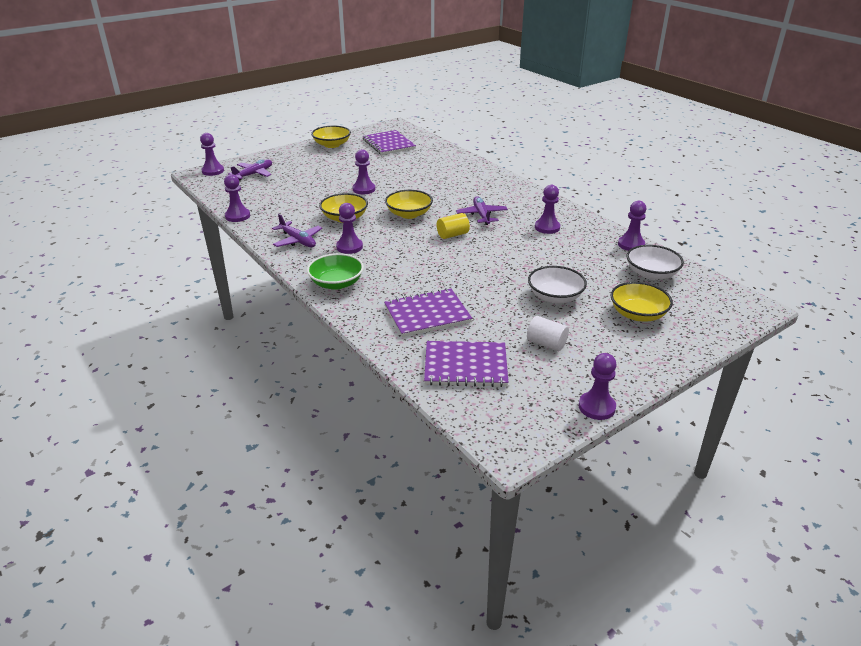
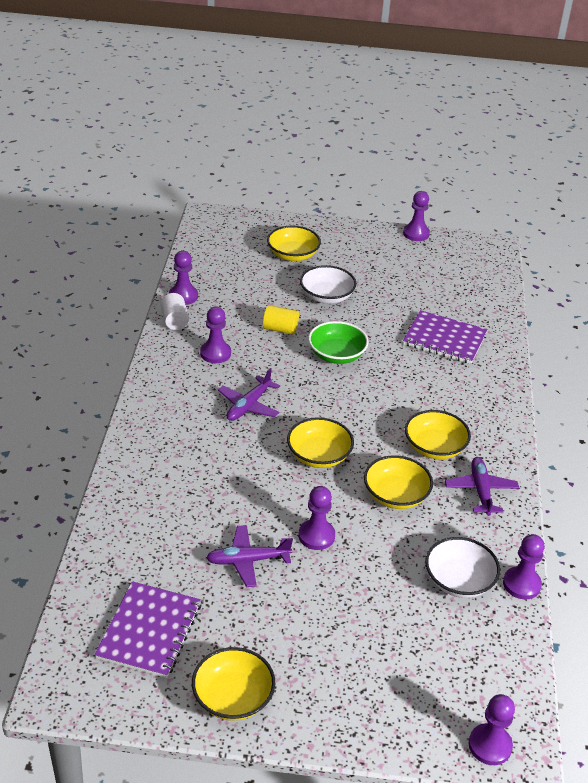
camera: 140 degrees left, 5 degrees up
(254, 174) = (431, 685): purple plane -> purple plane (247, 560)
(336, 283) = (490, 411): green bowl -> green bowl (336, 355)
(349, 247) = (434, 447): purple pawn -> yellow bowl
(452, 235) = (315, 400): yellow cylinder -> yellow cylinder (280, 329)
(465, 366) = (463, 292): purple notebook -> none
(546, 343) = (388, 274): white cylinder -> white cylinder (174, 321)
(651, 274) = (222, 269): white bowl -> white bowl (459, 581)

